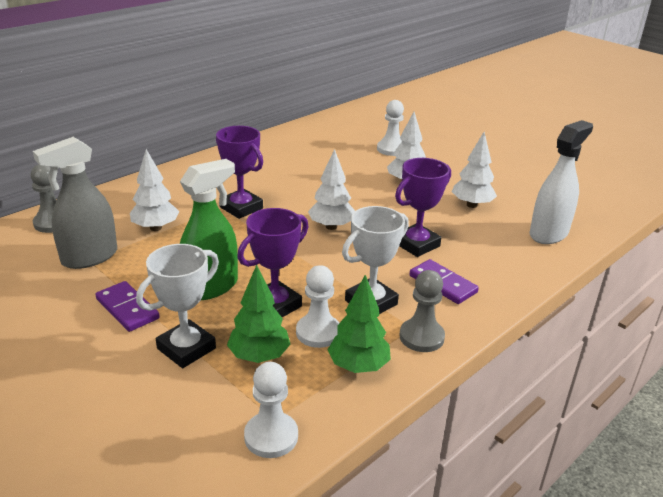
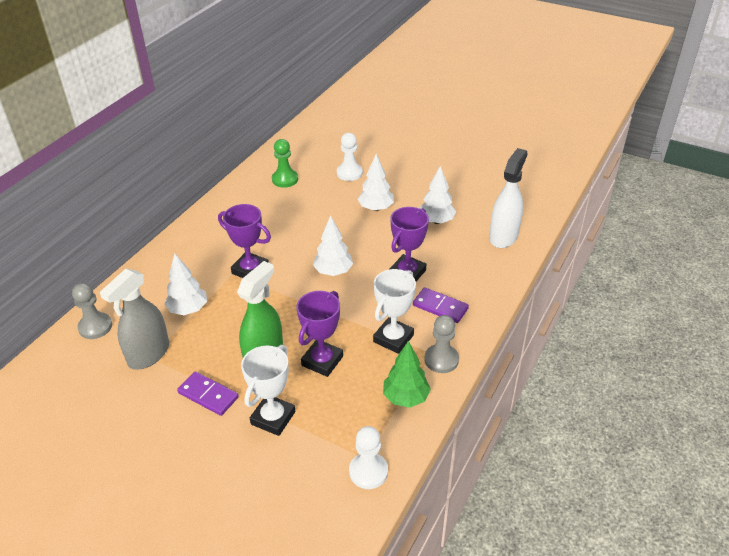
camera: 15 degrees left, 10 degrees up
(259, 356) = (331, 409): green tree -> none
(318, 332) = (365, 376): white pawn -> none
(319, 143) = (285, 179): none -> green pawn

